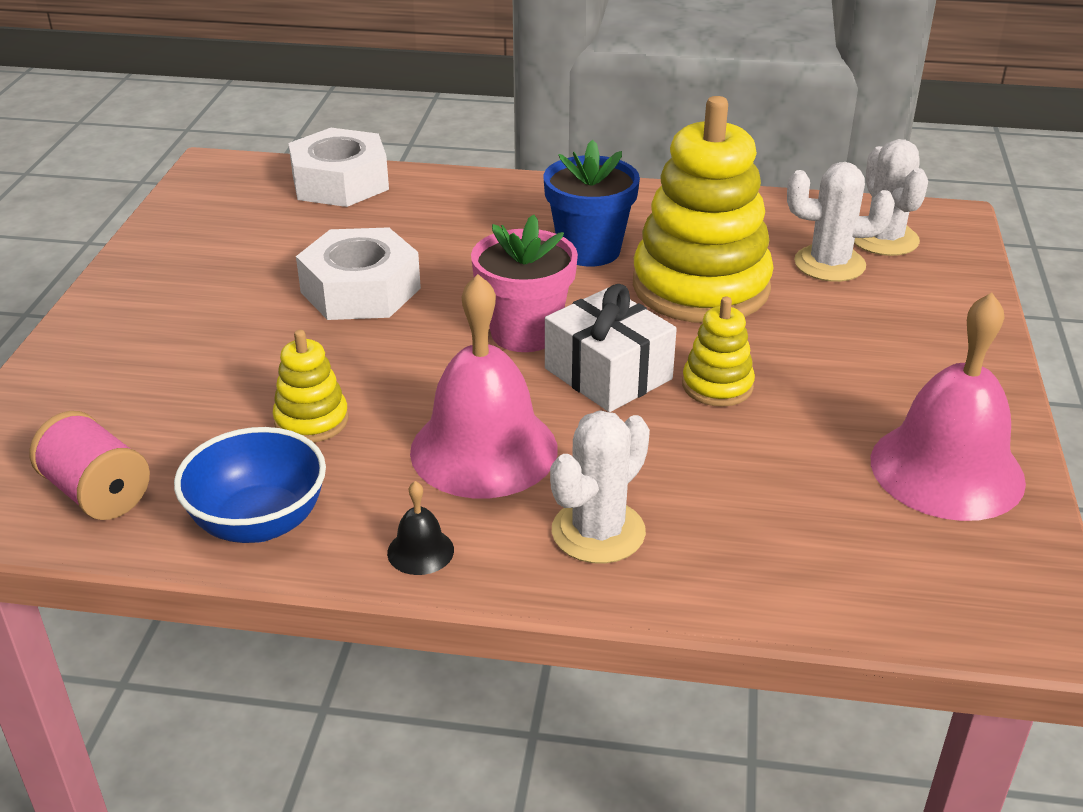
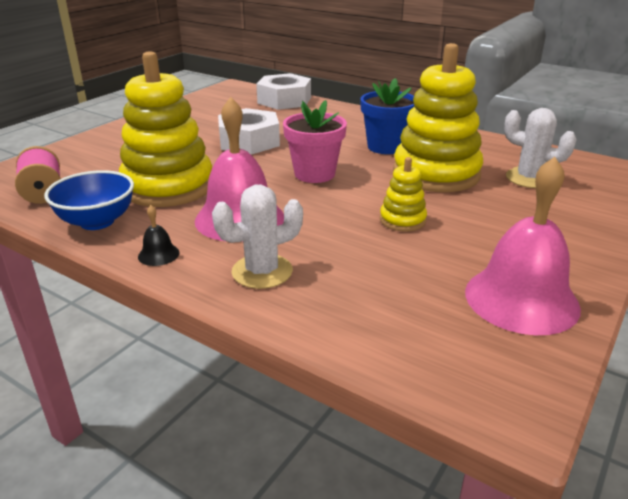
camera: 25 degrees right, 5 degrees down
(311, 421) = (168, 187): yellow stacking toy -> yellow stacking toy, size x2.16
(608, 374) = (342, 201): white gift -> none
(884, 239) = (577, 173): white cactus -> none

